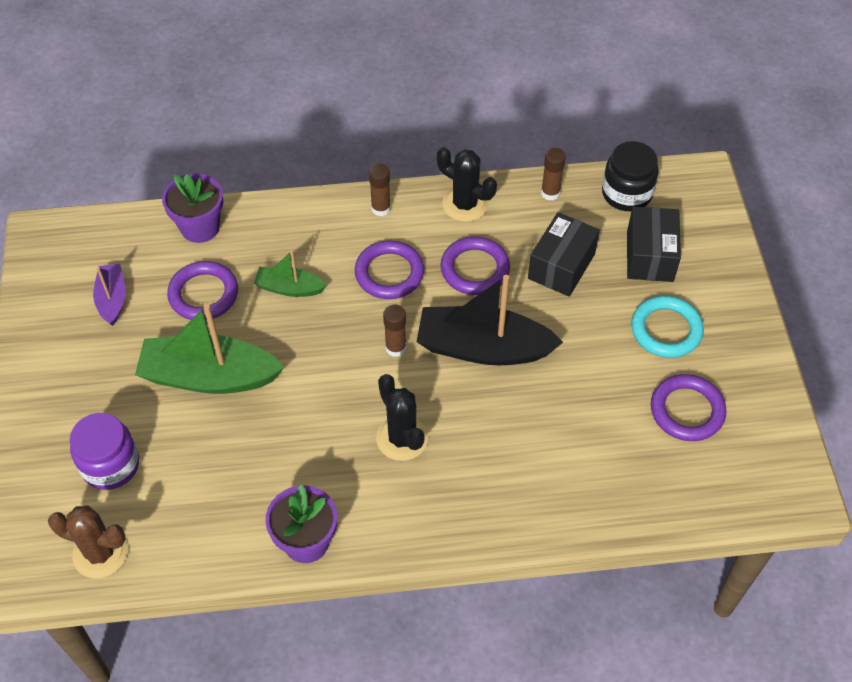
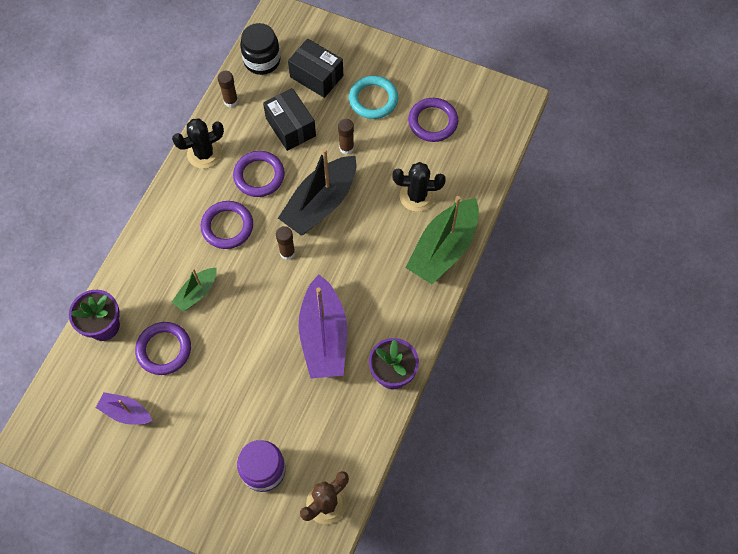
camera: 60 degrees left, 10 degrees up
(209, 376) = (234, 376): green boat -> green boat (443, 249)
(311, 441) = (324, 336): none -> purple boat
(381, 208) = (171, 204): brown glue stick -> brown glue stick (346, 148)
(402, 438) = (355, 283): black cactus -> black cactus (417, 196)

